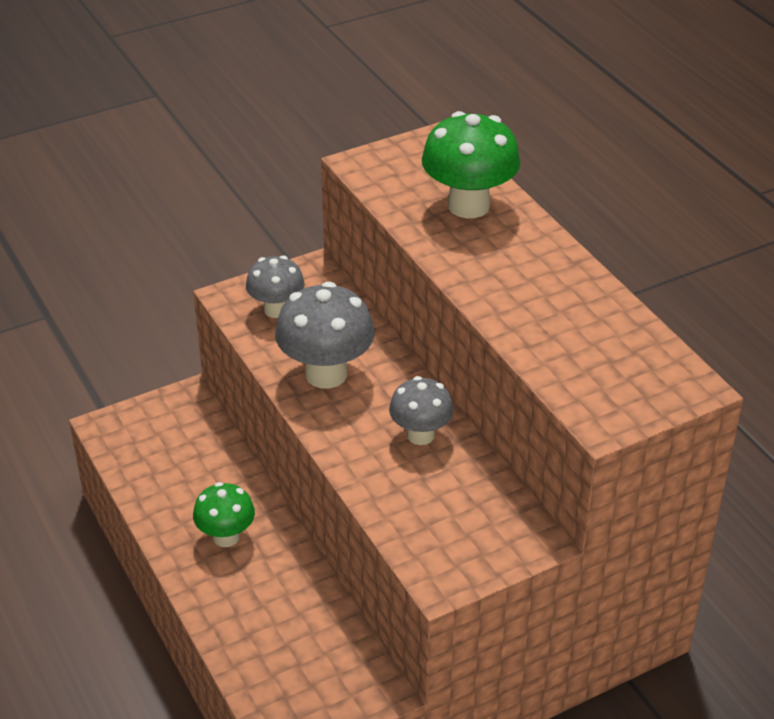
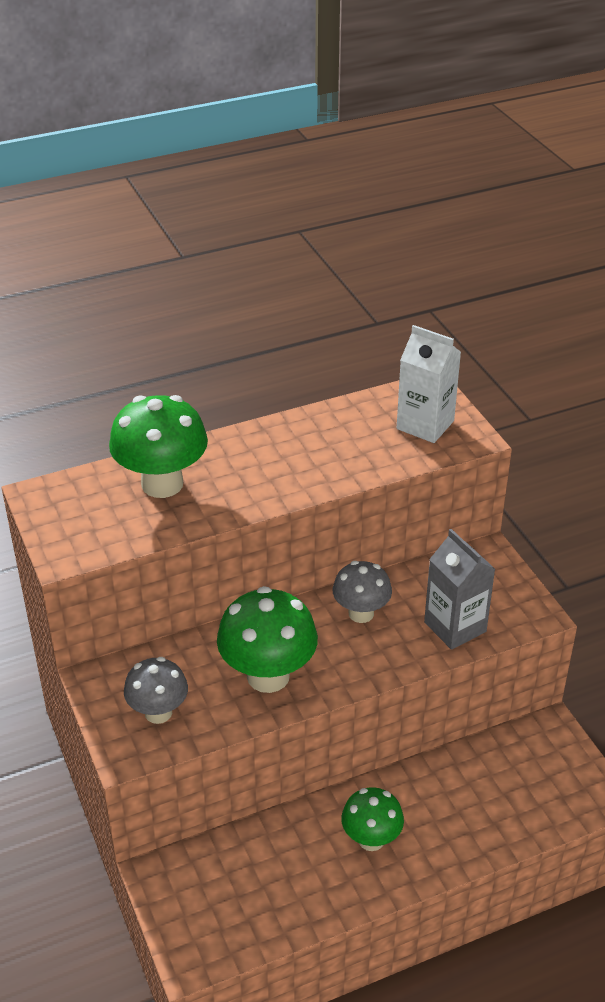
camera: 85 degrees left, 0 degrees up
(326, 374) = (268, 676): grey mushroom -> green mushroom
(410, 510) = (455, 627): none -> grey carton
(618, 383) = (425, 425): none -> white carton

